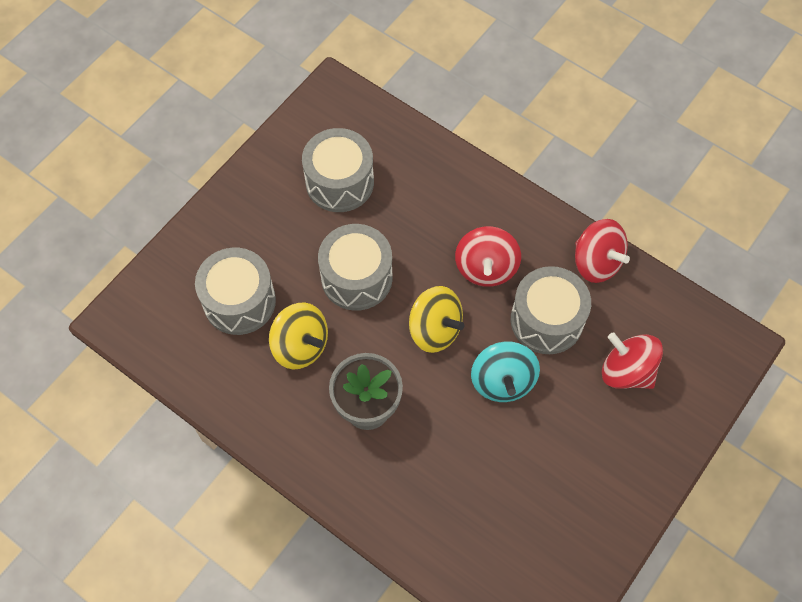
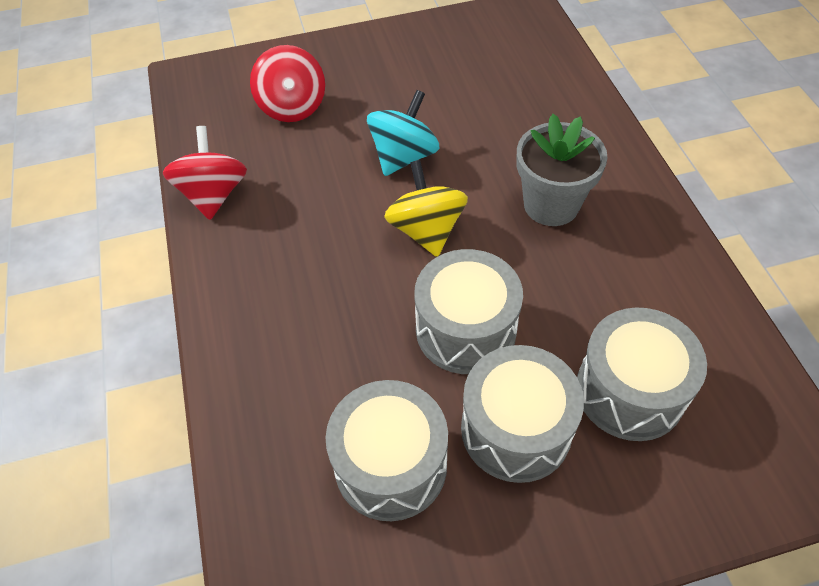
camera: 140 degrees left, 10 degrees down
(300, 346) = (583, 298): yellow spinning top -> none
(486, 268) = (319, 253): red spinning top -> none
(546, 320) = (313, 177): grey drum -> grey drum (516, 429)

